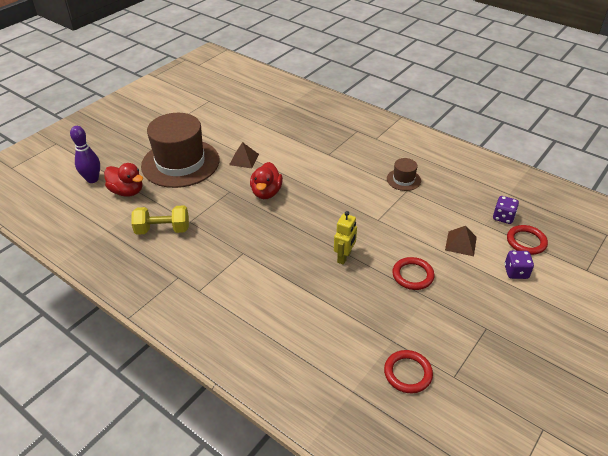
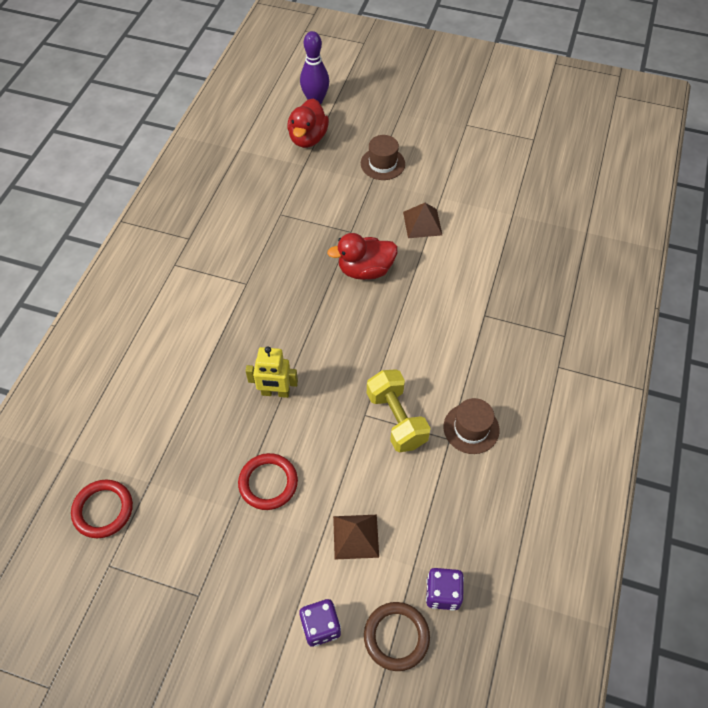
camera: 70 degrees right, 15 degrees up
(163, 230) = (257, 195): yellow dumbbell -> yellow dumbbell (396, 419)
(180, 163) = (382, 164): brown hat -> brown hat, size x0.43
(526, 242) = (396, 637): red ring -> brown ring

